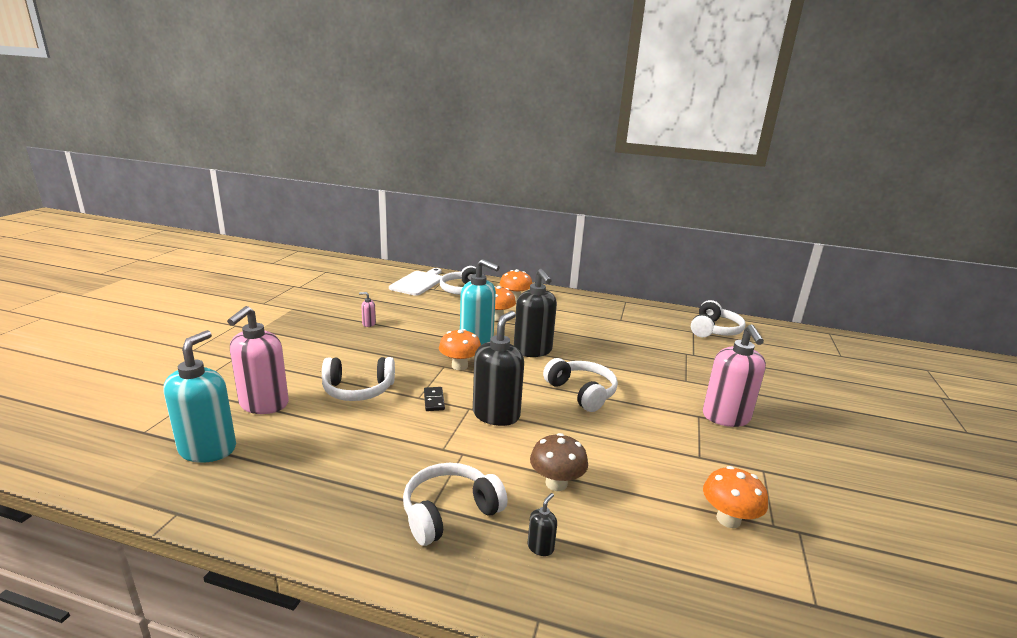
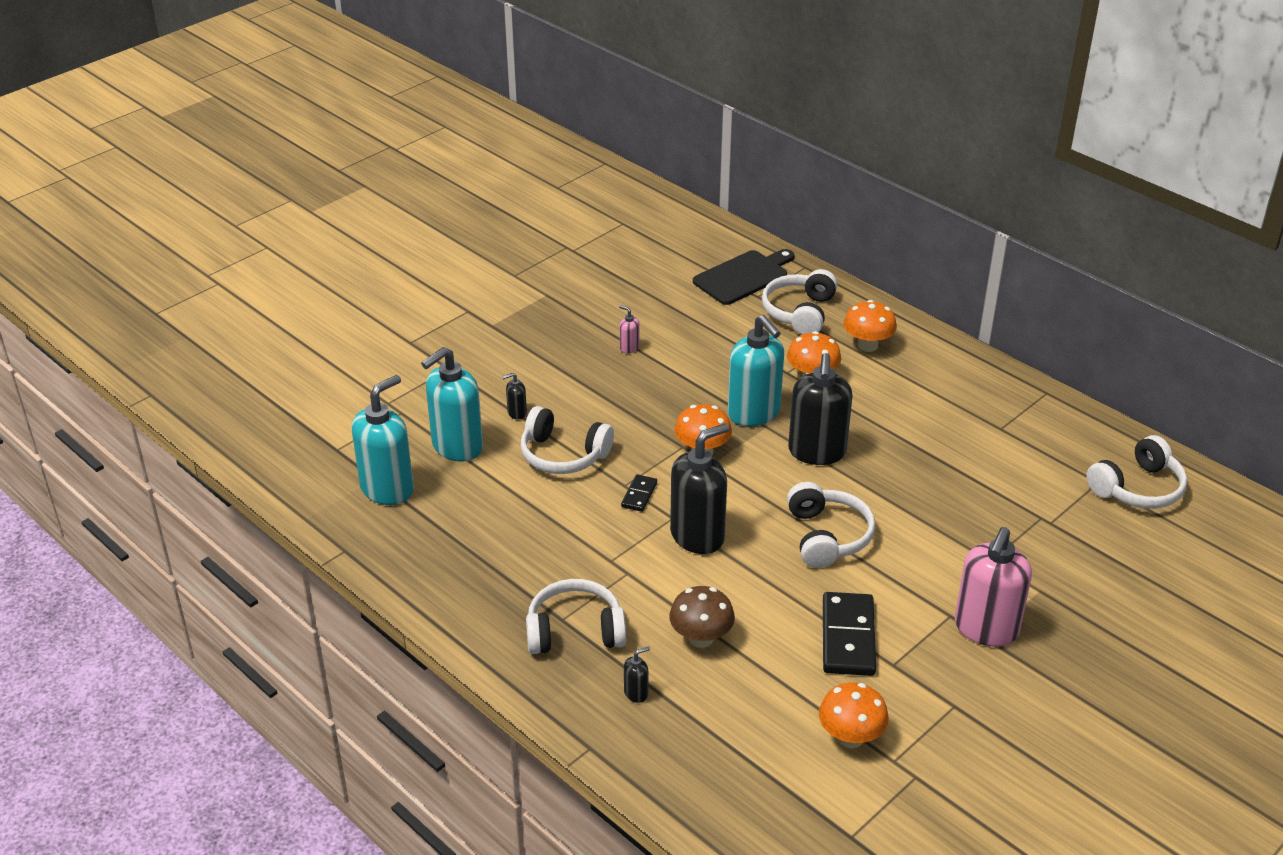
camera: 30 degrees right, 15 degrees up
(263, 404) = (457, 447): pink soap dispenser -> turquoise soap dispenser
(305, 373) = (516, 413): none -> black soap dispenser
(418, 282) = (743, 276): white cutting board -> black cutting board
(654, 449) = (848, 637): none -> black domino

